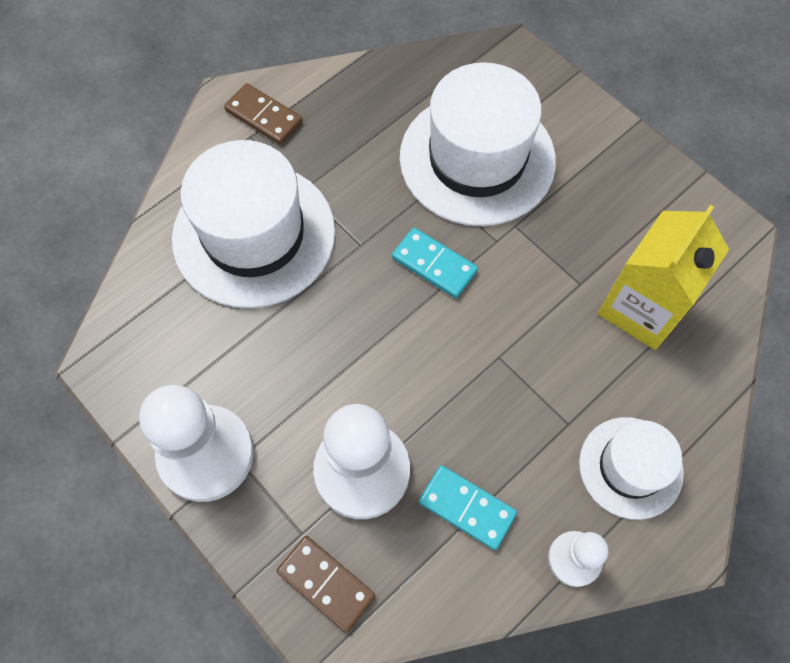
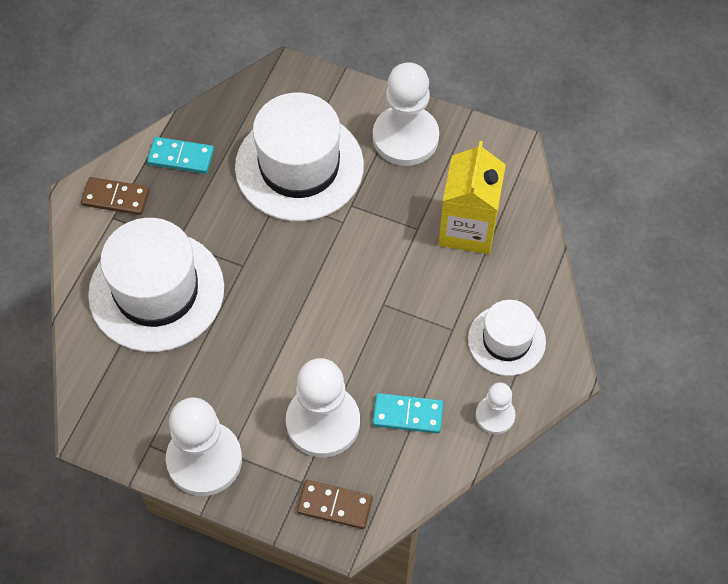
camera: 25 degrees left, 5 degrees down
(434, 264) = (305, 258): turquoise domino -> turquoise domino (181, 157)
(613, 173) = (405, 137): none -> white pawn

